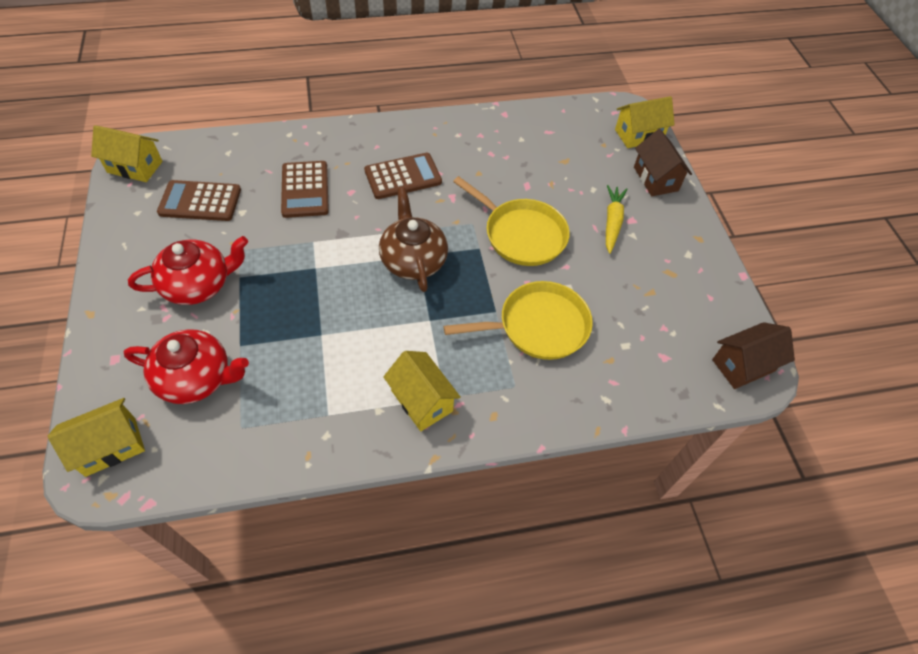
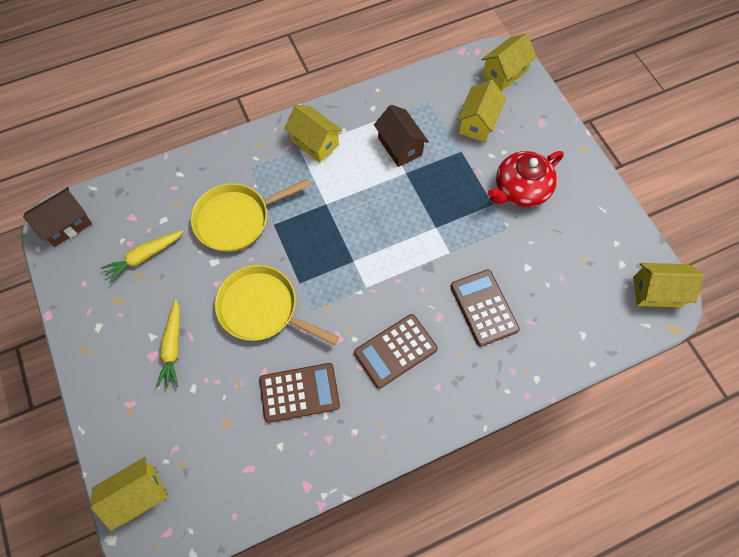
camera: 170 degrees right, 10 degrees up
(196, 378) = (477, 123): red teapot -> yellow house
(200, 201) = (571, 268): brown calculator -> brown calculator (299, 392)
(413, 260) = (355, 255): brown teapot -> none
(645, 309) = (144, 257): none -> yellow carrot
(655, 179) = (122, 423): brown house -> brown house (400, 146)

